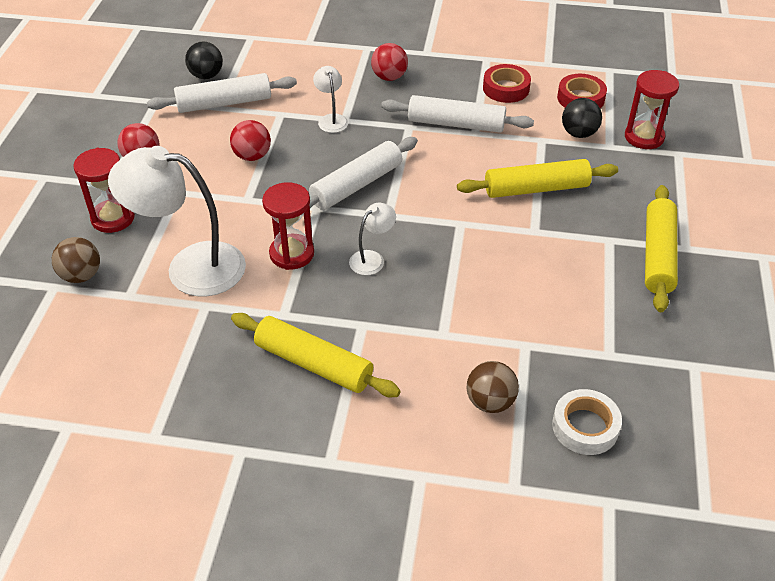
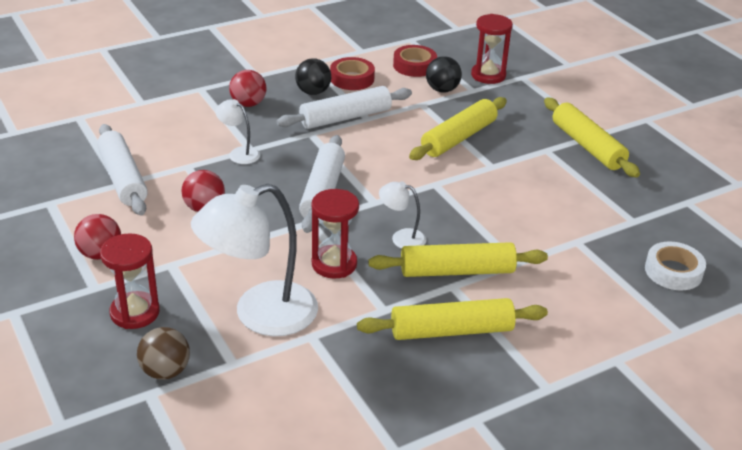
camera: 40 degrees left, 10 degrees down
(206, 76) = (75, 163): black ball -> black ball (313, 92)
(224, 103) = (123, 178): white rolling pin -> white rolling pin turned 60 degrees counterclockwise
(372, 258) = (401, 237): white lamp -> white lamp turned 75 degrees counterclockwise
(382, 313) = (457, 271): none -> yellow rolling pin
(490, 402) = (600, 289): brown ball -> none

